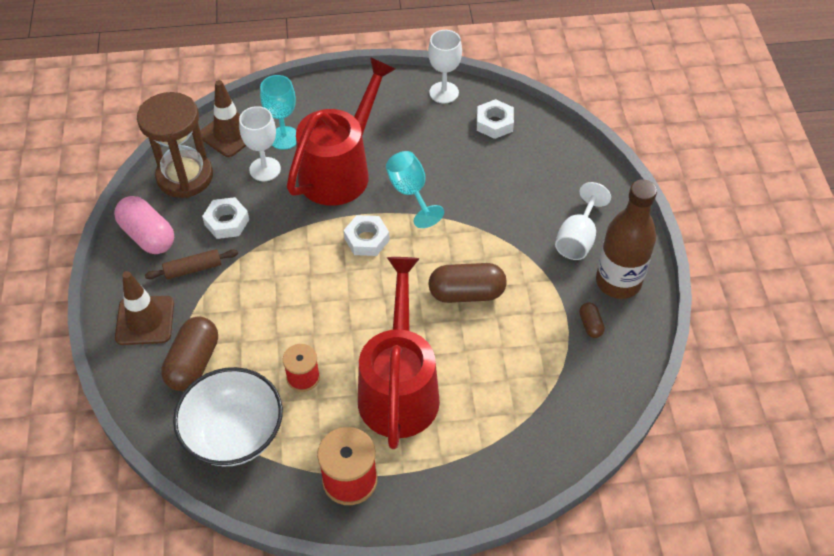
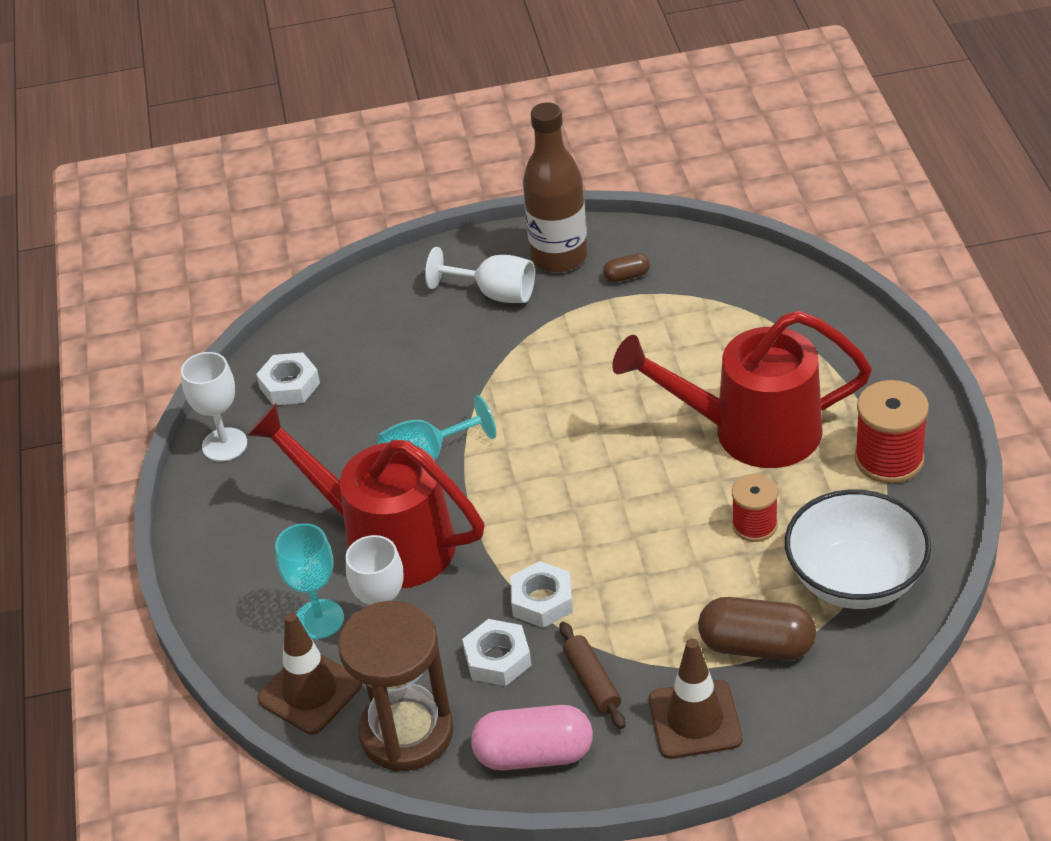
camera: 90 degrees left, 10 degrees down
(148, 235) = (534, 754): pink capsule -> pink capsule turned 45 degrees clockwise
(367, 239) = (516, 493): white nut -> white nut (542, 601)
(466, 293) = (595, 385): brown capsule -> none

